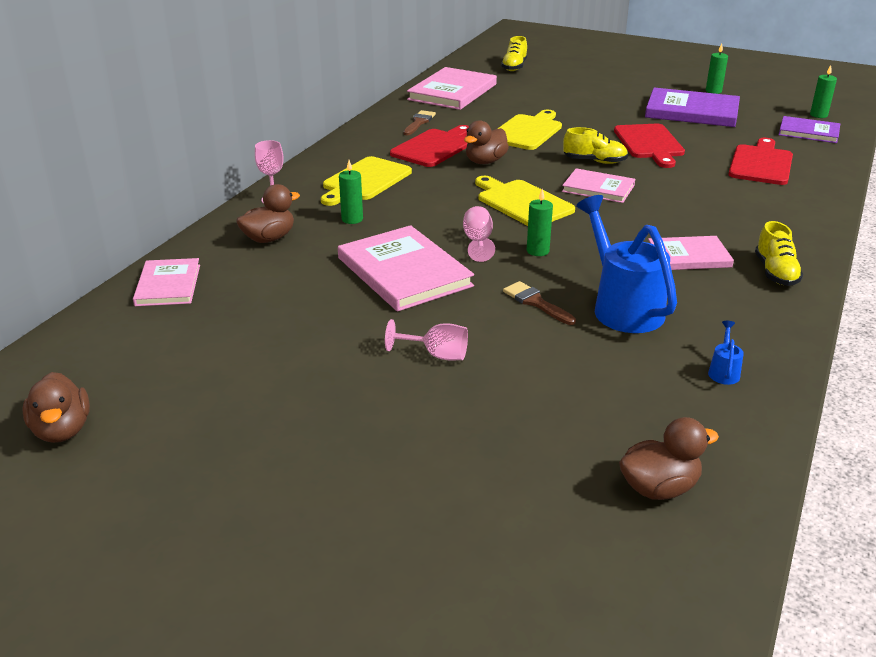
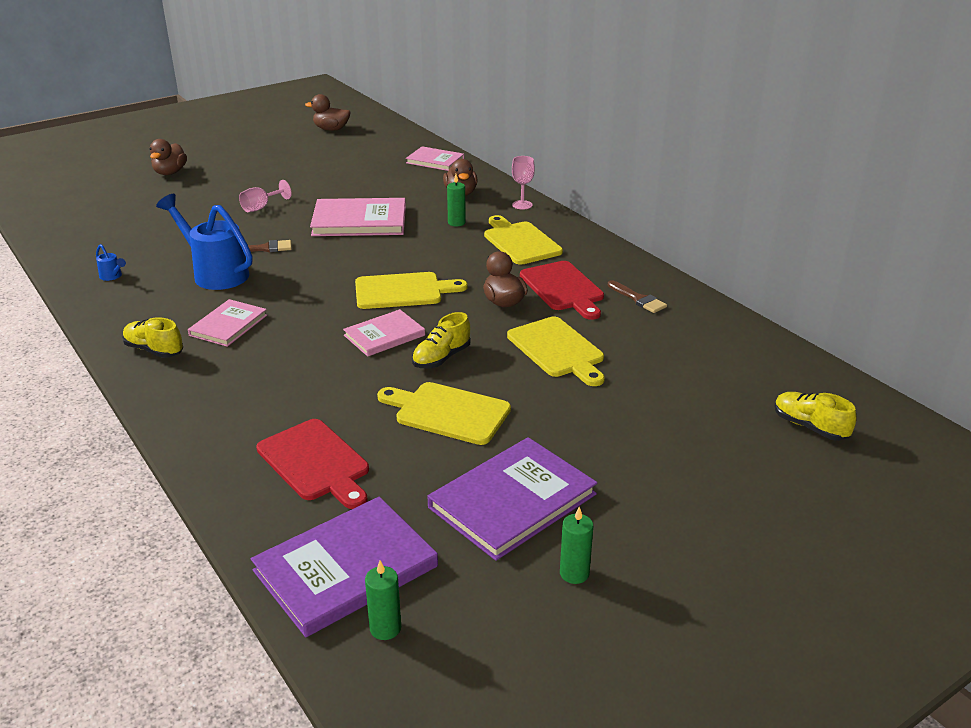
camera: 120 degrees right, 0 degrees up
(452, 92) = (726, 346): pink book -> none
(478, 242) = (364, 254): pink goblet -> none
(537, 251) = (322, 271): green candle -> none
(622, 307) = (215, 273): blue watering can -> blue watering can turned 150 degrees counterclockwise
(649, 143) = (448, 413): red cutting board -> yellow cutting board
(659, 488) = (85, 225): brown duck -> brown duck (170, 173)
(808, 132) = (345, 568): purple book -> purple book, size x1.65

